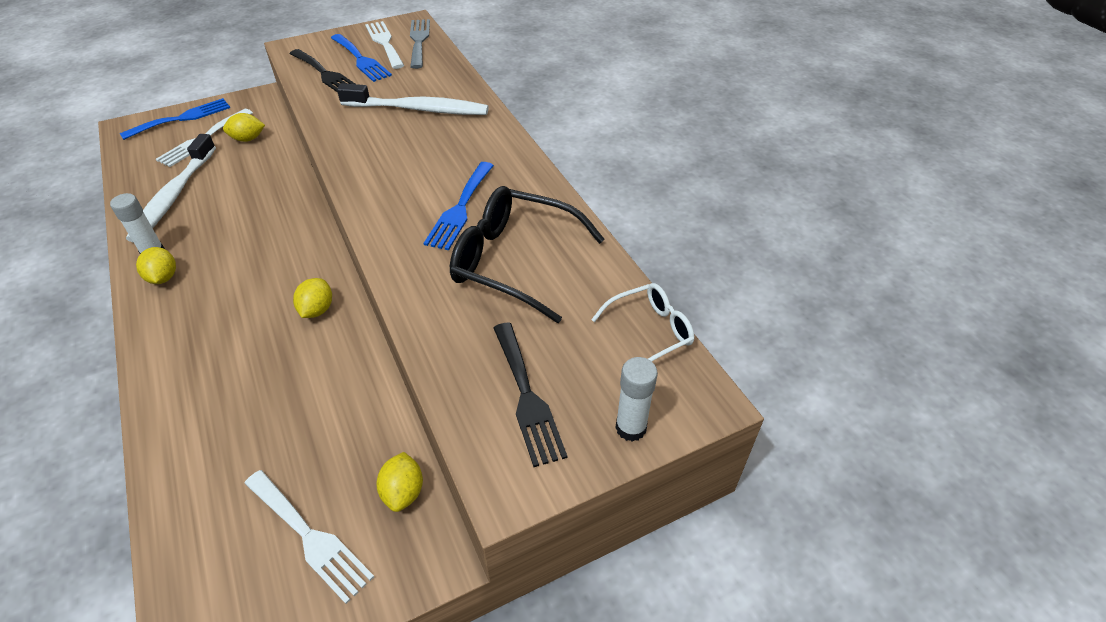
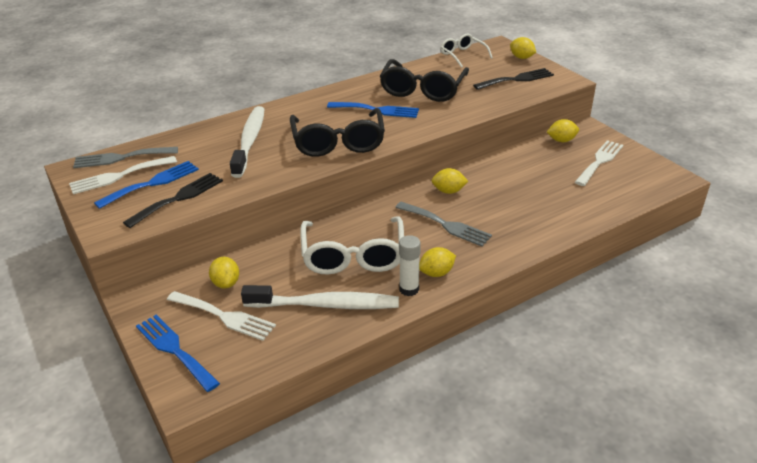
camera: 95 degrees left, 10 degrees down
(236, 217) = (353, 256): none -> white glasses
(245, 297) = (446, 225): none -> grey fork
(385, 171) = (338, 142): none -> black glasses
(630, 428) = (521, 58): white glue stick -> yellow lemon

